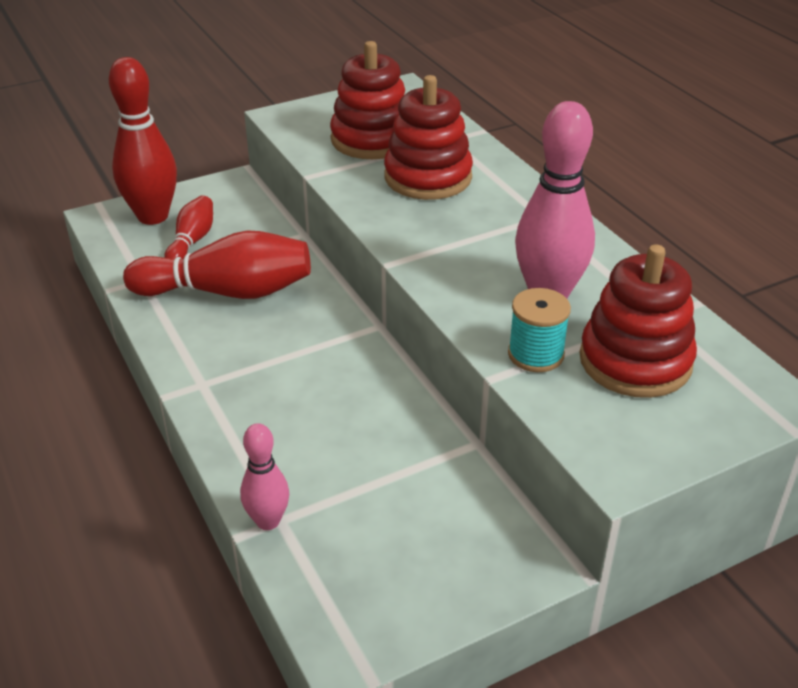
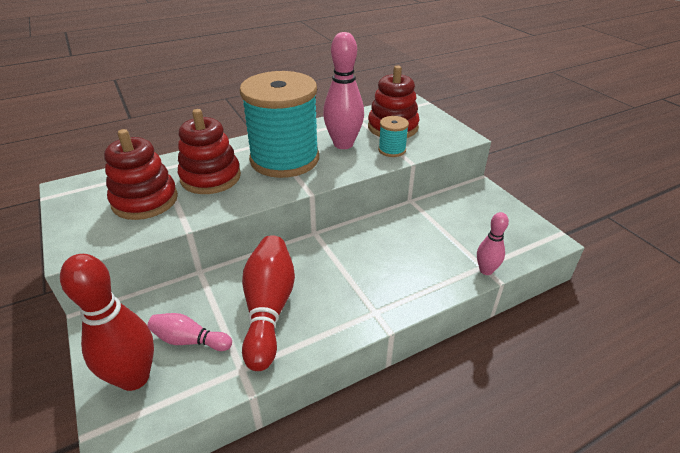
camera: 90 degrees left, 0 degrees up
(192, 241) = (189, 340): red bowling pin -> pink bowling pin
(486, 235) = (284, 159): none -> turquoise spool

